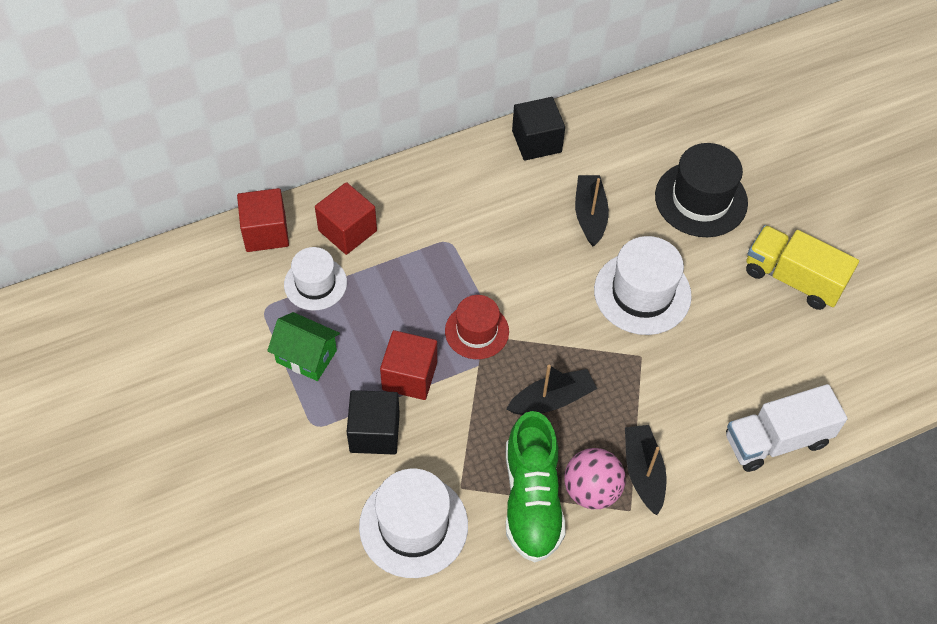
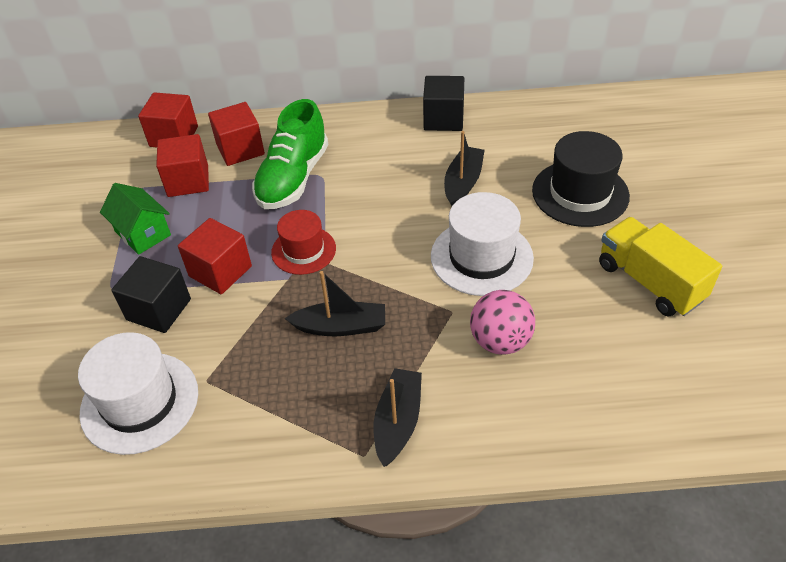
camera: 25 degrees right, 10 degrees down
(315, 283) = (188, 181): white hat -> red cube
(532, 499) = (268, 413): green shoe -> green shoe (293, 178)
(591, 490) = (333, 423): pink ball -> pink ball (500, 341)
(776, 440) = (564, 433): white truck -> none

